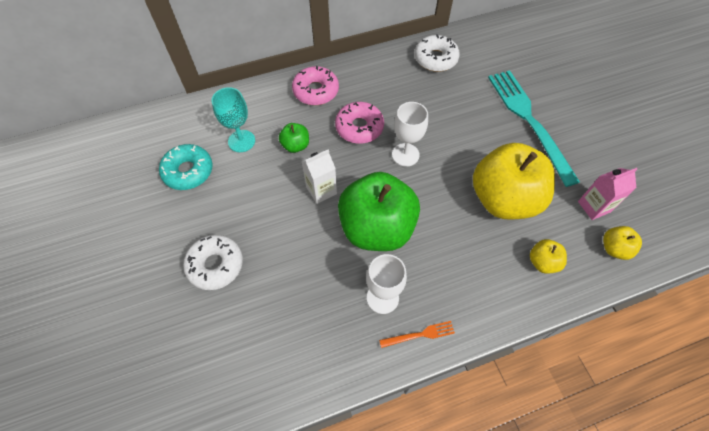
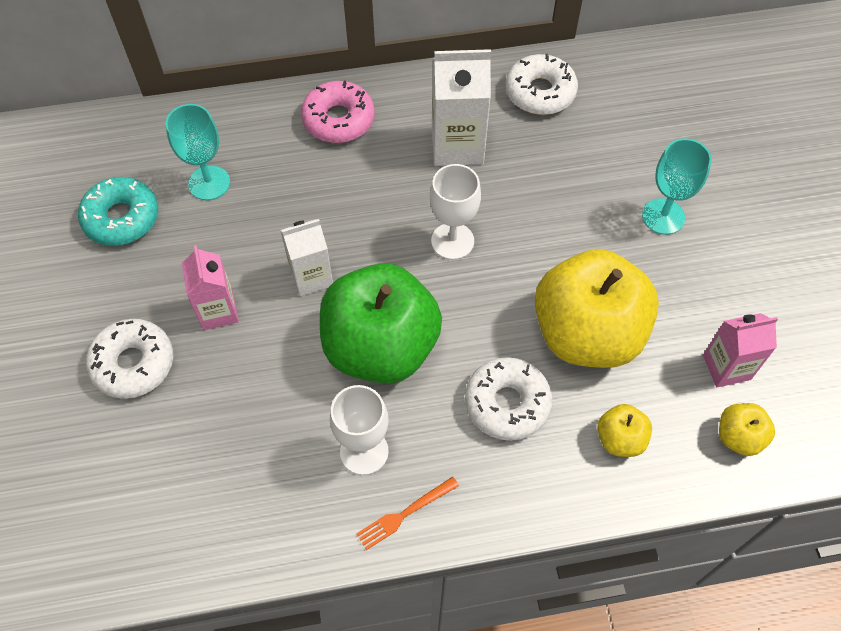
camera: 10 degrees right, 0 degrees up
(265, 221) = (218, 311): none -> pink carton
(295, 145) = (288, 202): green apple -> none
(359, 127) = (392, 187): pink donut -> none
(393, 96) = (457, 145): none -> white carton
(419, 335) = (405, 513): orange fork -> orange fork turned 150 degrees clockwise
(466, 251) = (507, 403): none -> white donut
(529, 121) = (663, 216): turquoise fork -> turquoise goblet

